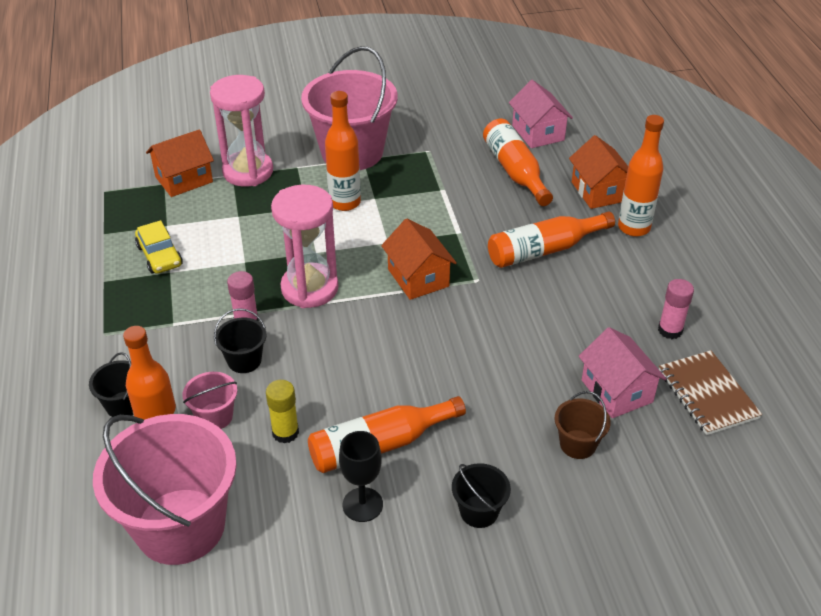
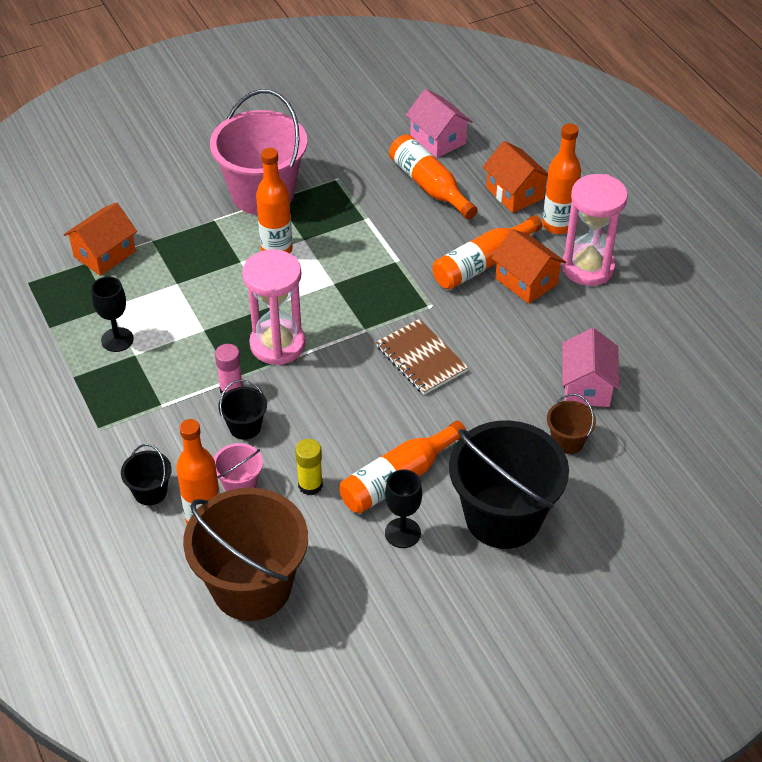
camera: 15 degrees left, 5 degrees up
(160, 256) = (117, 340): yellow car -> black goblet
(180, 526) = (251, 586): pink bucket -> brown bucket
(248, 171) = (166, 234): pink hourglass -> pink hourglass (588, 267)
(418, 278) = (375, 314): orange house -> orange house (526, 281)
(479, 511) = (503, 517): black bucket -> black bucket, size x2.28
(617, 391) = (587, 386): pink house -> pink house turned 45 degrees clockwise
(670, 330) = (617, 320): pink glue stick -> none
(707, 394) = (664, 373): brown notebook -> brown notebook (421, 359)

